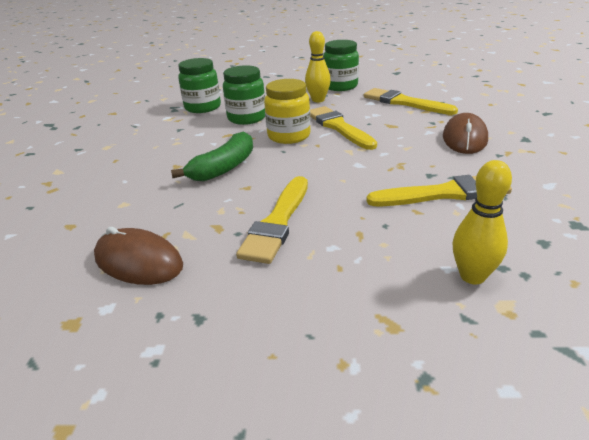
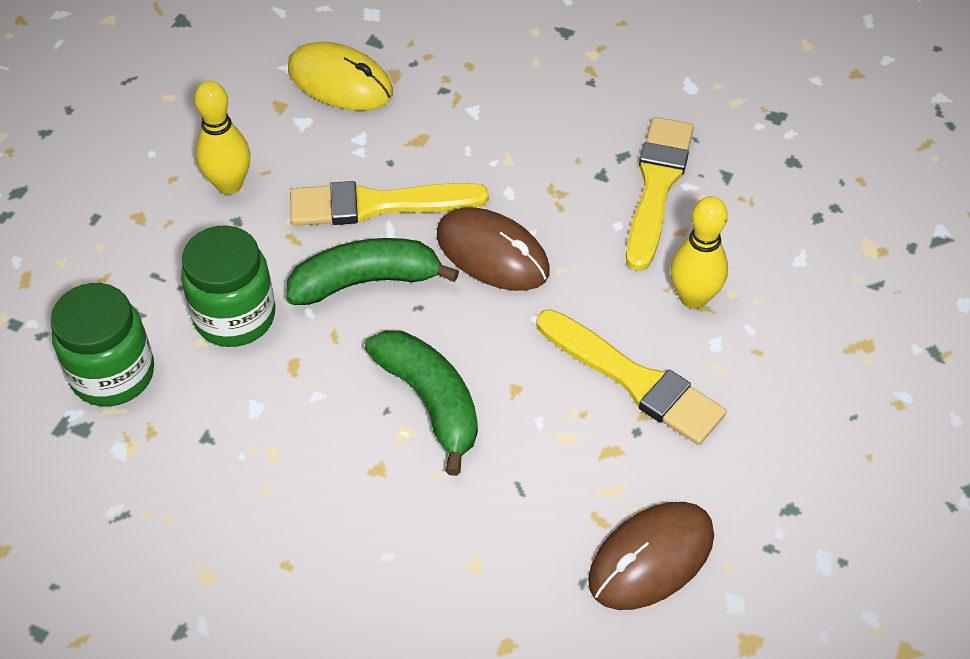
camera: 70 degrees left, 20 degrees up
(289, 136) = (366, 281): yellow jar -> green banana
(340, 86) = (184, 126): green jar -> none
(404, 102) = (340, 82): yellow brush -> yellow mouse
(464, 138) = (522, 86): brown mouse -> brown mouse (492, 253)
(472, 276) = (821, 248): yellow bowling pin -> yellow bowling pin (693, 298)

